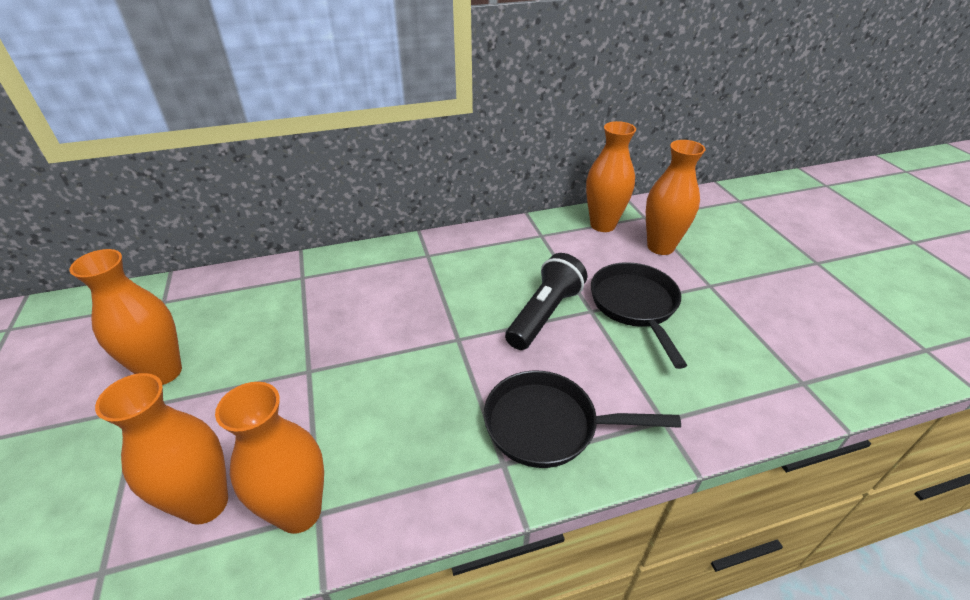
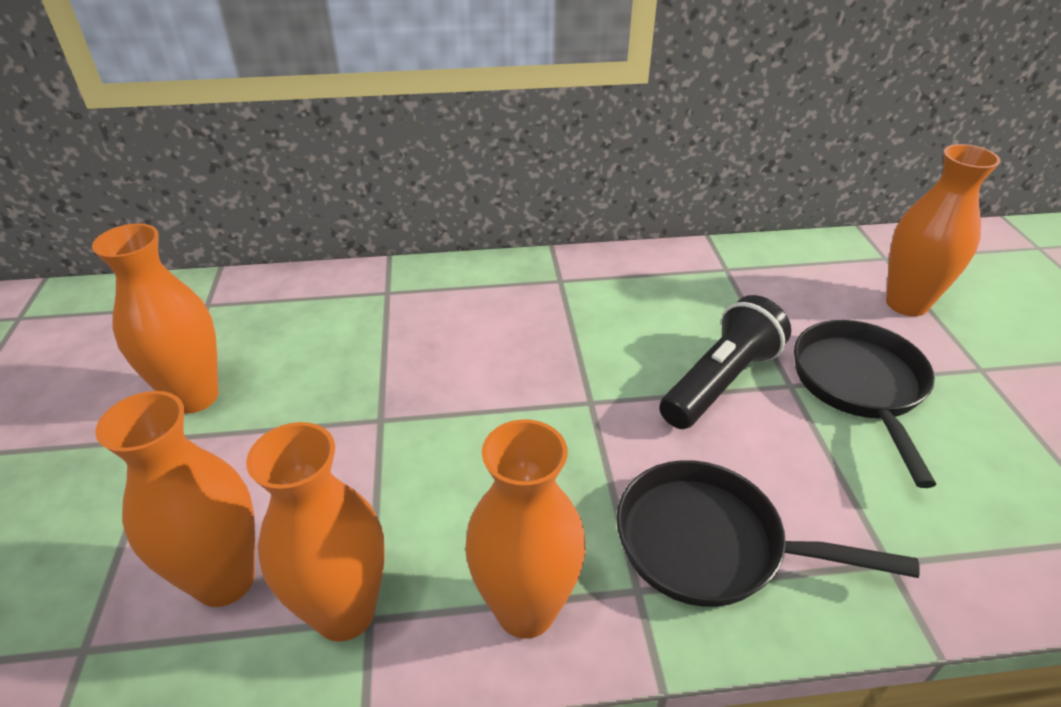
camera: 10 degrees right, 0 degrees up
(602, 225) = (819, 263): orange vase -> orange vase (525, 610)

